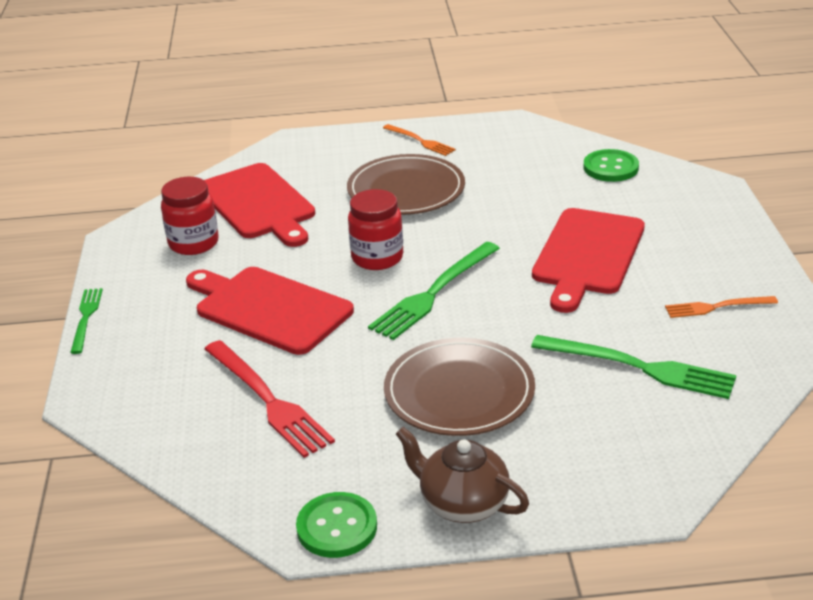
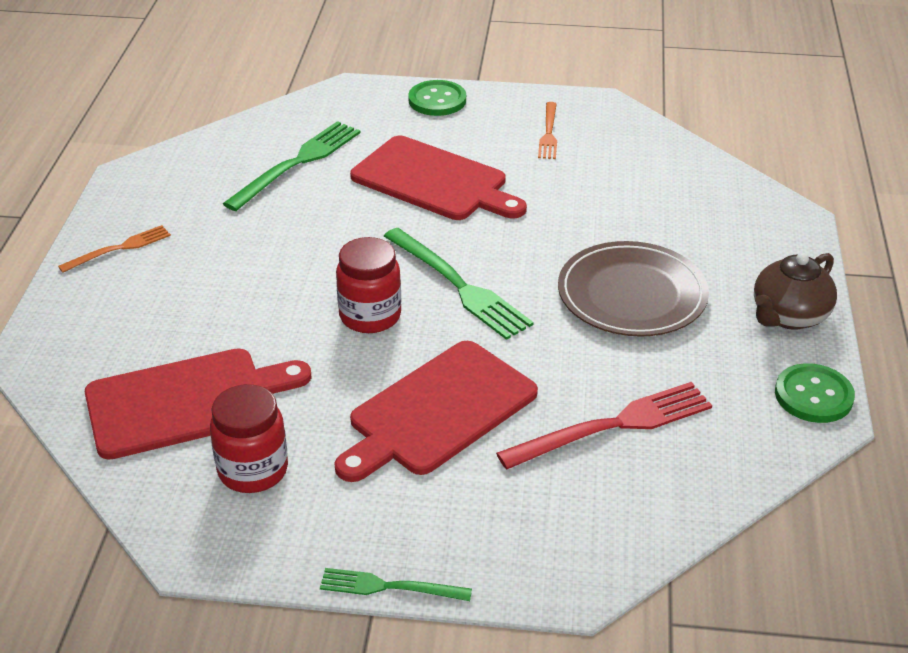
camera: 80 degrees left, 5 degrees up
(406, 190) = (231, 275): brown plate -> none
(610, 168) = (276, 135): green button -> green button (437, 100)
(639, 367) = (623, 189): green fork -> green fork (297, 163)

